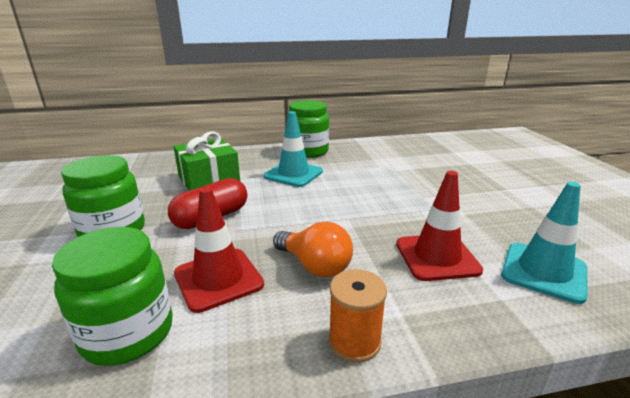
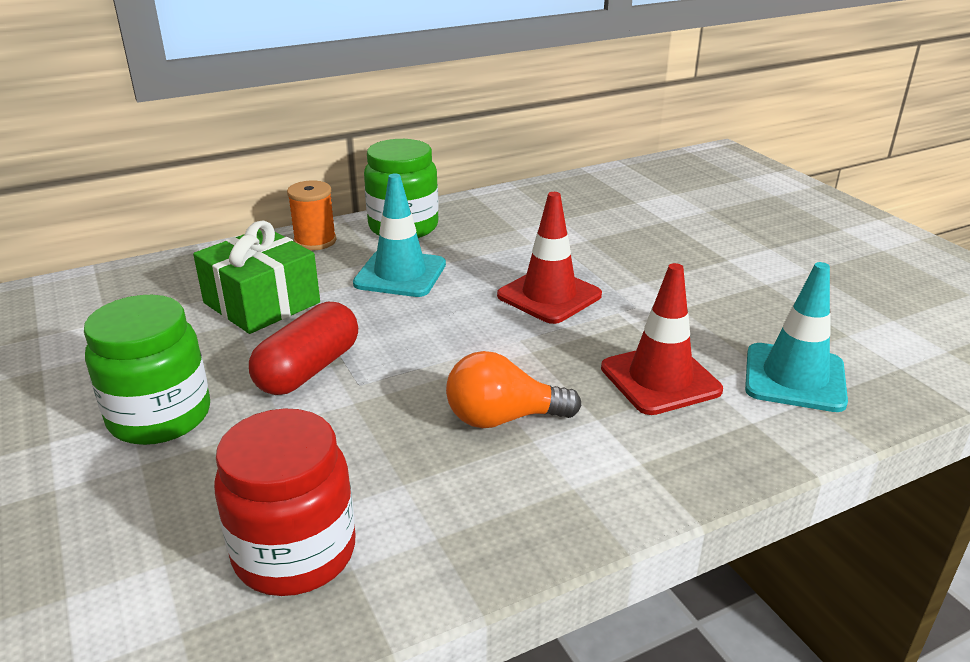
camera: 15 degrees left, 5 degrees up
(128, 333) = (295, 553): green jar -> red jar
(218, 279) = (376, 460): red traffic cone -> red traffic cone (549, 295)
(315, 265) = (503, 418): orange light bulb -> orange light bulb turned 150 degrees clockwise
(354, 341) = (594, 505): orange spool -> orange spool (315, 241)

